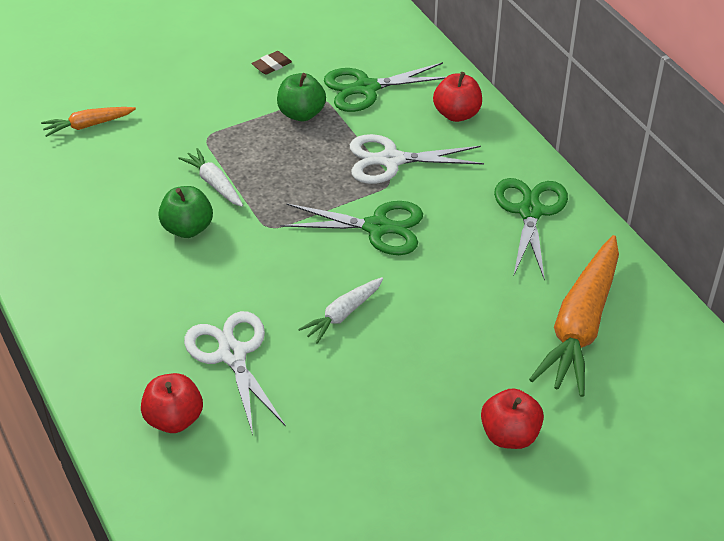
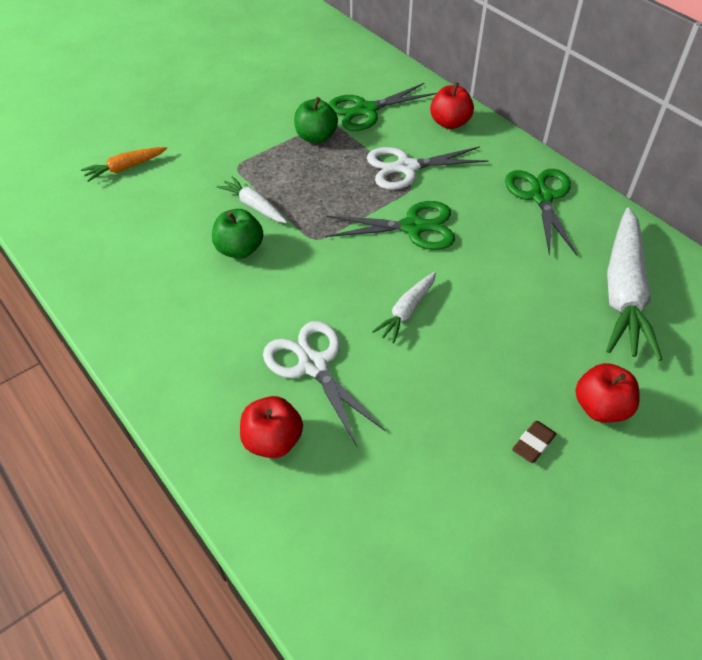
camera: 10 degrees left, 5 degrees up
(272, 65) = (279, 100): brown eraser -> brown eraser (533, 444)
(580, 326) = (623, 293): orange carrot -> white carrot

